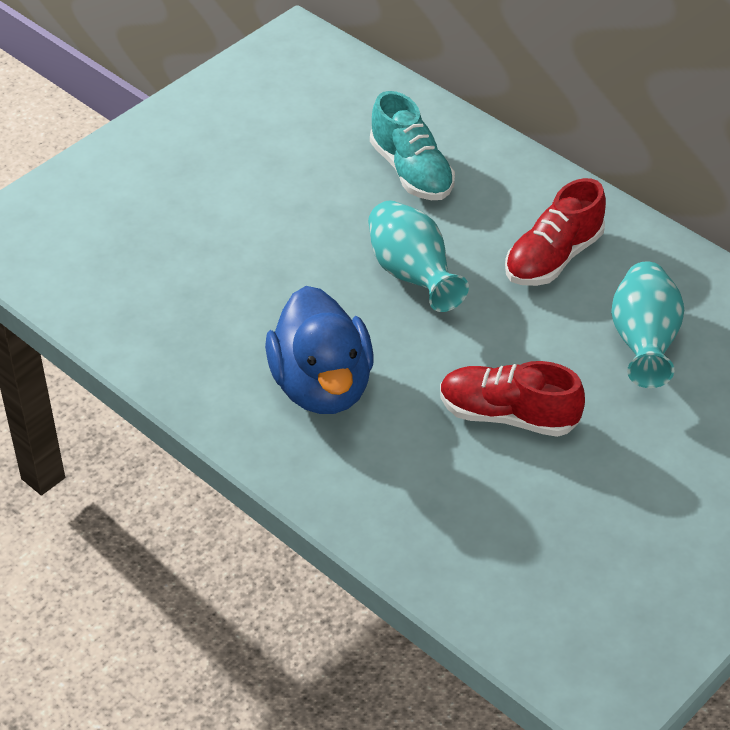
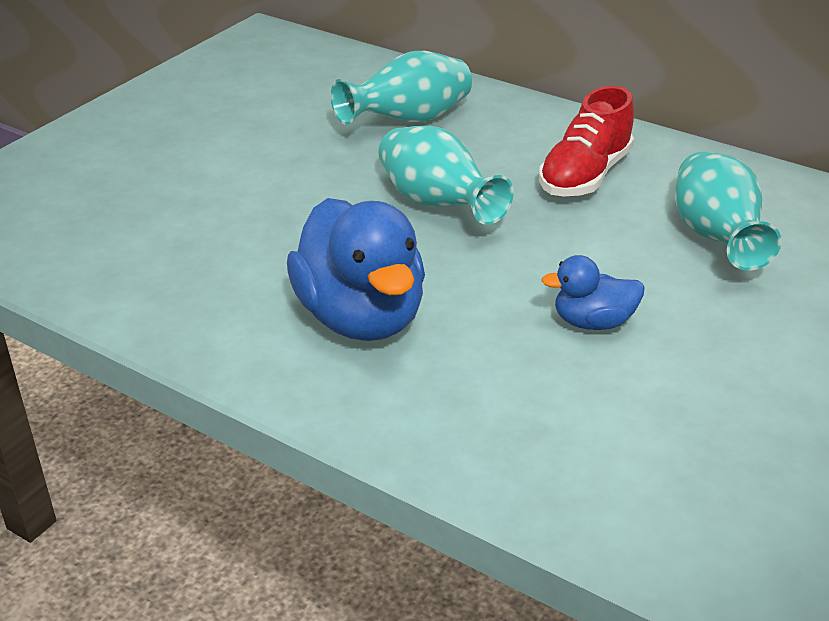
camera: 10 degrees left, 10 degrees down
(411, 171) = (408, 121): turquoise shoe -> turquoise vase
(508, 416) = (593, 322): red shoe -> blue duck

